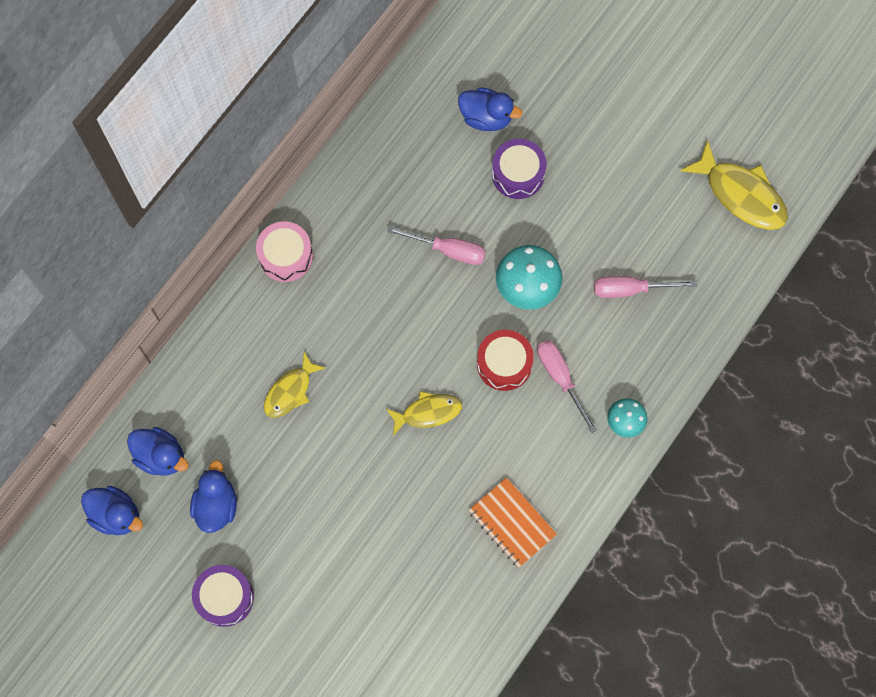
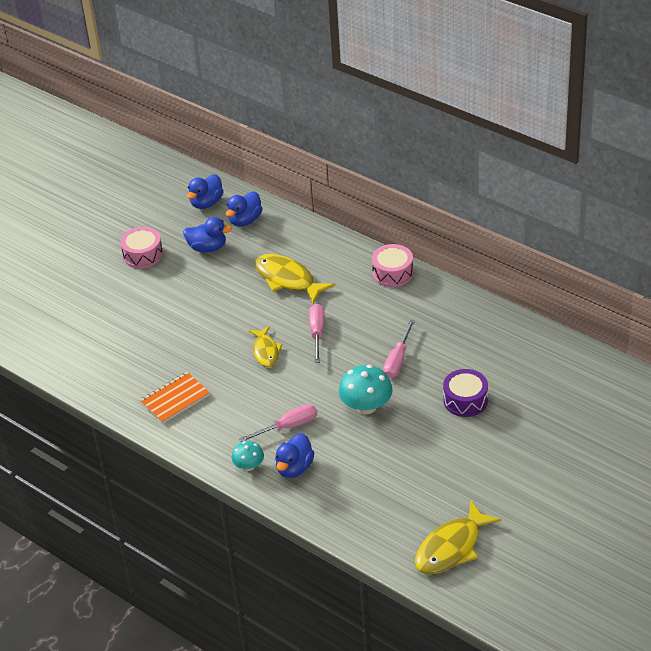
camera: 95 degrees right, 30 degrees down
(225, 597) = (143, 255): purple drum -> pink drum
(290, 391) = (287, 279): yellow fish -> yellow fish, size x1.60
(486, 117) = (515, 380): blue duck -> blue duck (294, 468)
(504, 364) = (302, 393): red drum -> none
(630, 289) = (362, 470): pink screwdriver -> pink screwdriver (317, 333)

